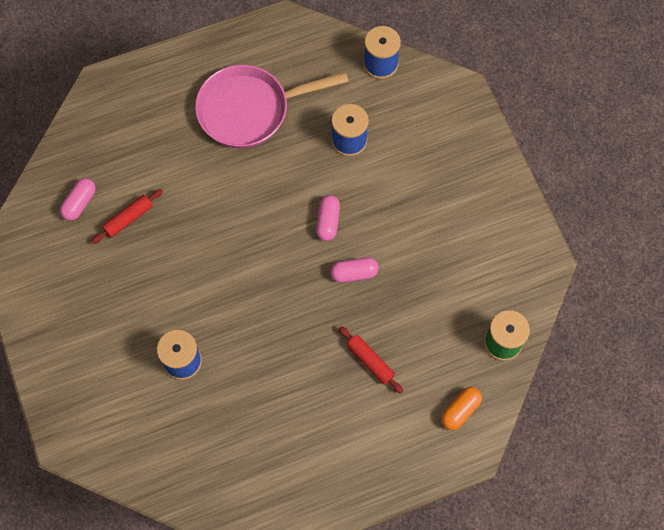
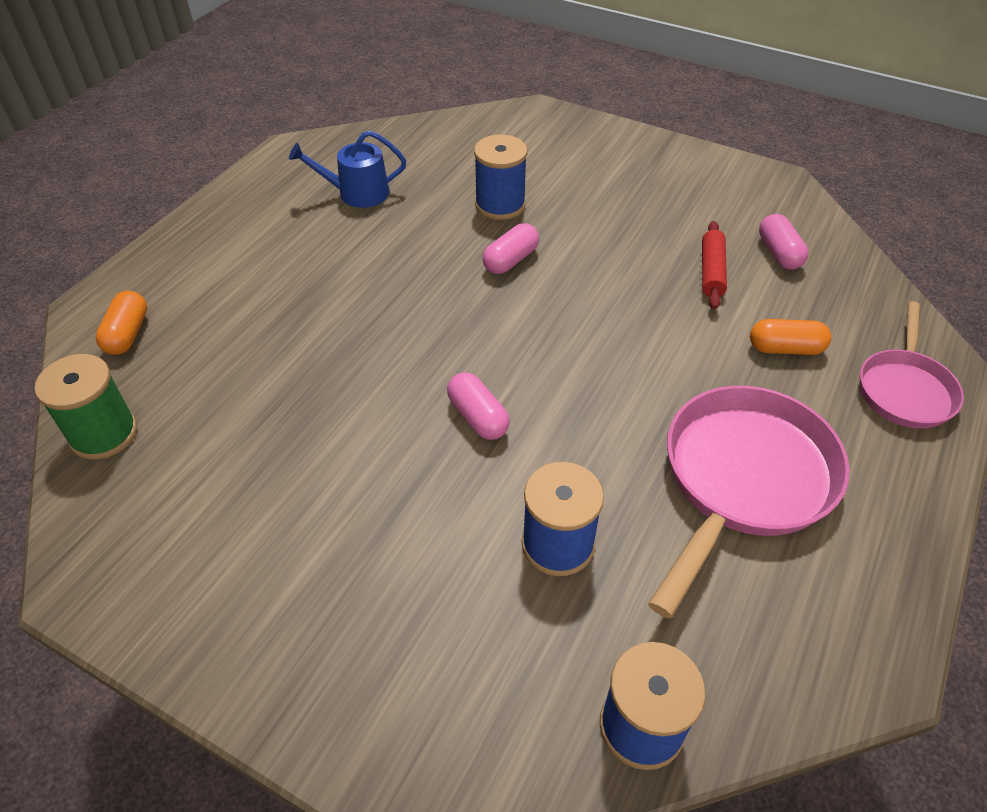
camera: 140 degrees right, 20 degrees down
(131, 93) = (905, 389): none -> pink pan
(153, 150) = (785, 349): none -> orange capsule
(256, 443) = (357, 193): none -> blue watering can
(354, 273) = (385, 384): pink capsule -> pink capsule (510, 260)
(370, 361) = (285, 314): red rolling pin -> none

